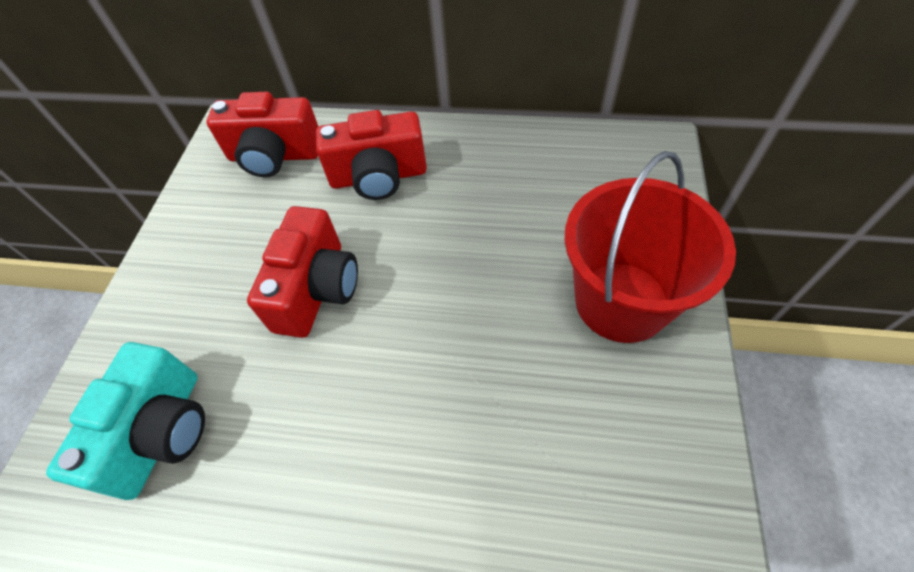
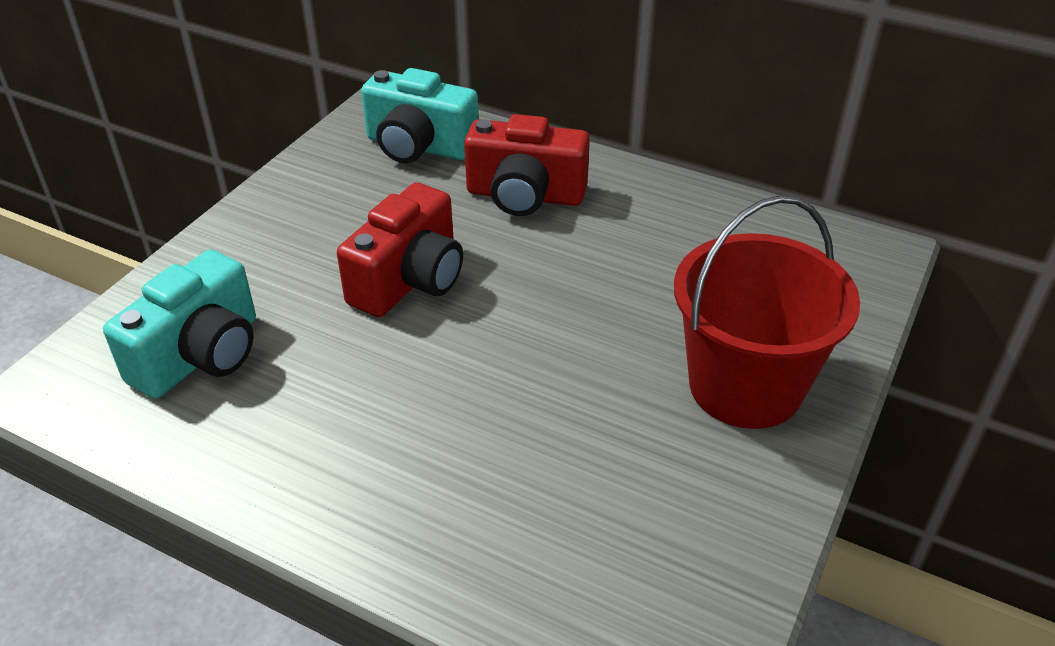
camera: 15 degrees right, 15 degrees down
(275, 156) = (419, 146): red camera -> turquoise camera

